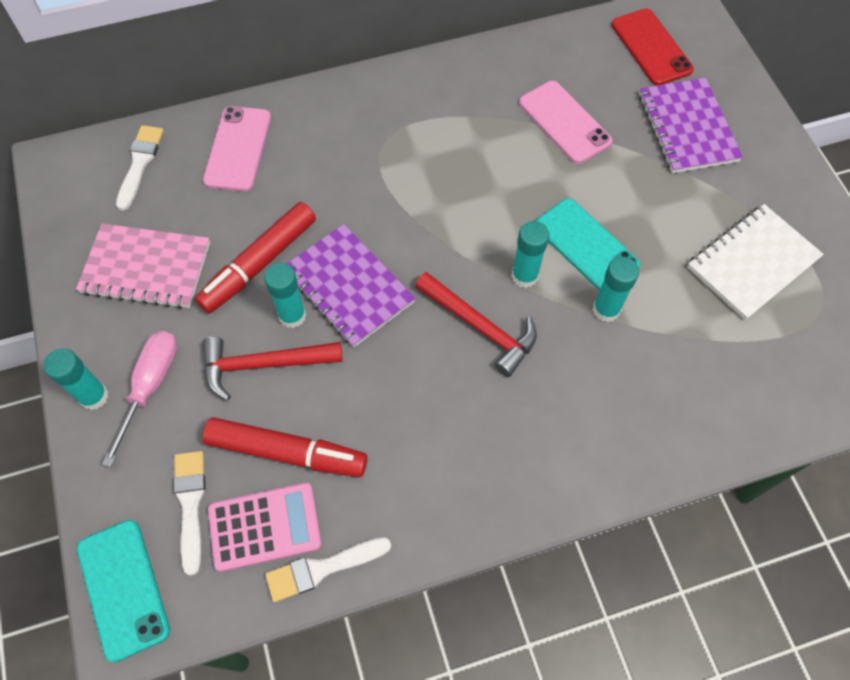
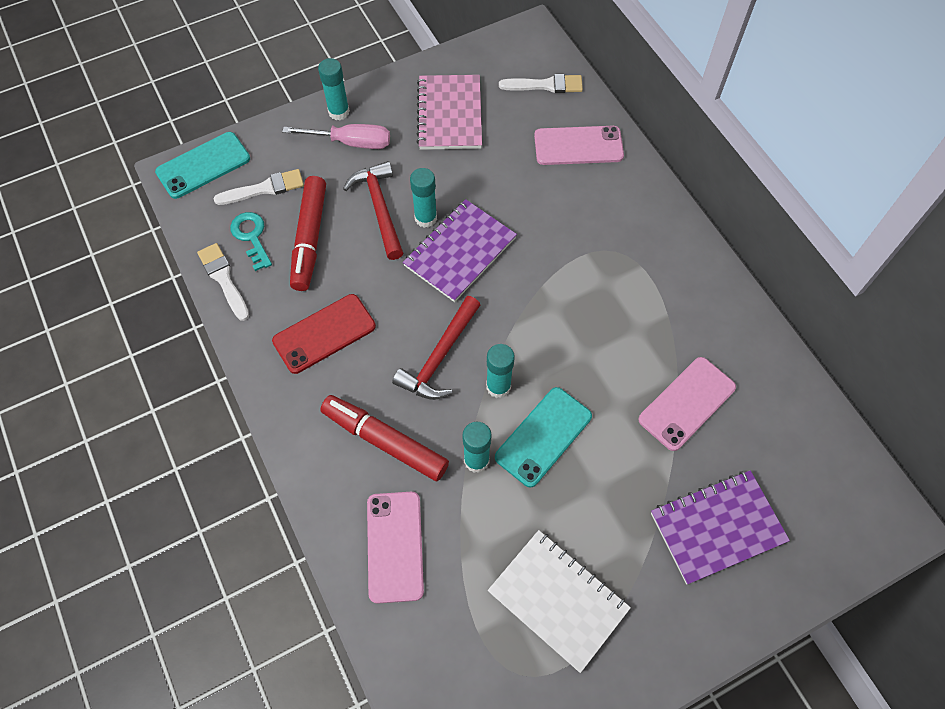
camera: 80 degrees right, 0 degrees up
(259, 264) = (469, 186): red marker -> red marker (385, 441)
(265, 527) = (251, 237): pink calculator -> turquoise key
(651, 47) = (820, 483): red phone -> red phone (324, 334)
(695, 401) = (395, 546): none -> pink phone

